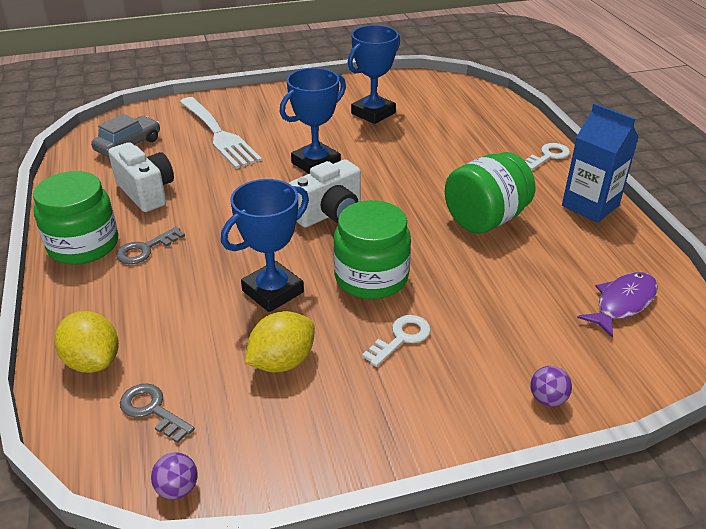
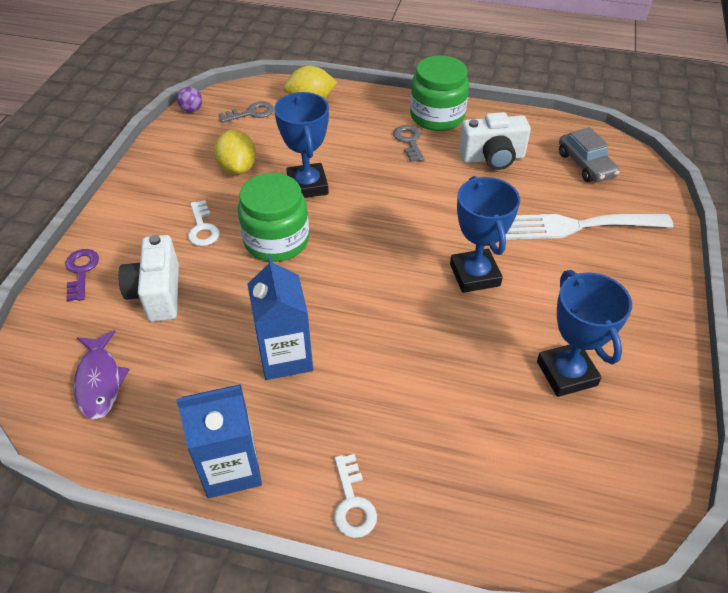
camera: 120 degrees right, 10 degrees up
(329, 213) = (381, 251): white camera -> white camera (157, 293)
(485, 219) = (285, 356): green jar -> blue carton
(547, 399) = (81, 271): purple ball -> purple key

